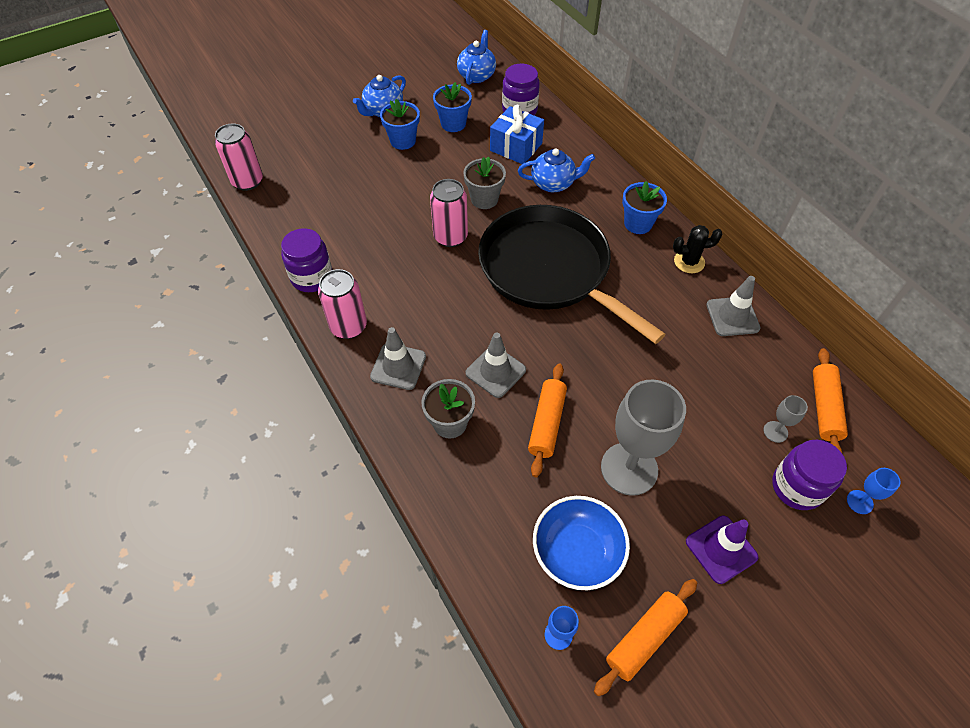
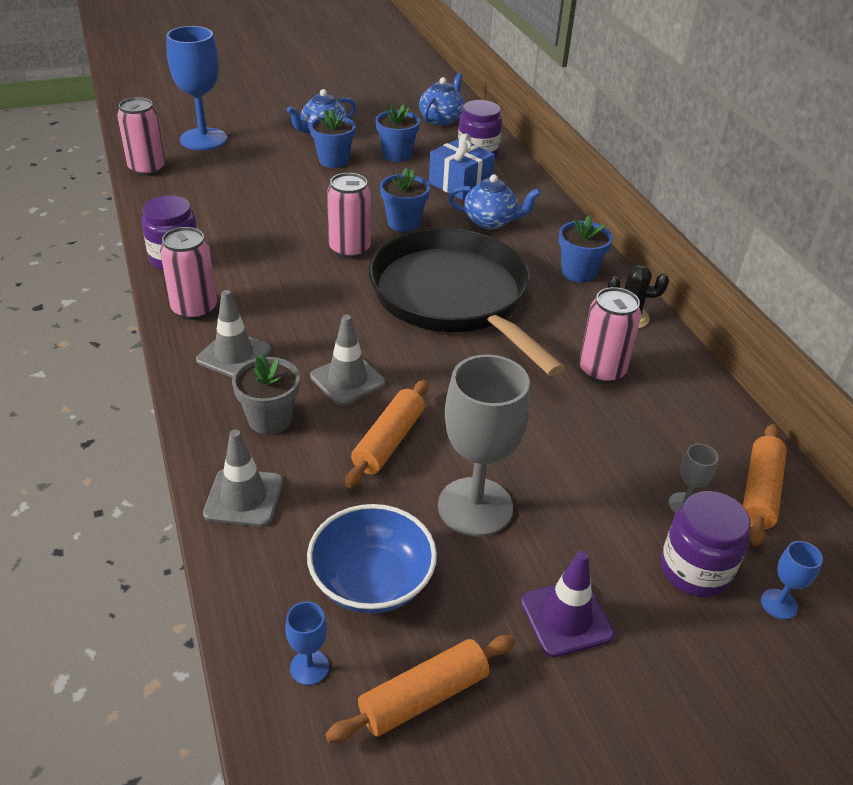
camera: 10 degrees right, 15 degrees down
(283, 138) = (203, 139): none -> blue goblet
(484, 199) = (403, 223): grey flower pot -> blue flower pot
(683, 320) = (601, 371): none -> pink can
(732, 316) = (666, 378): grey traffic cone -> grey traffic cone (244, 498)

